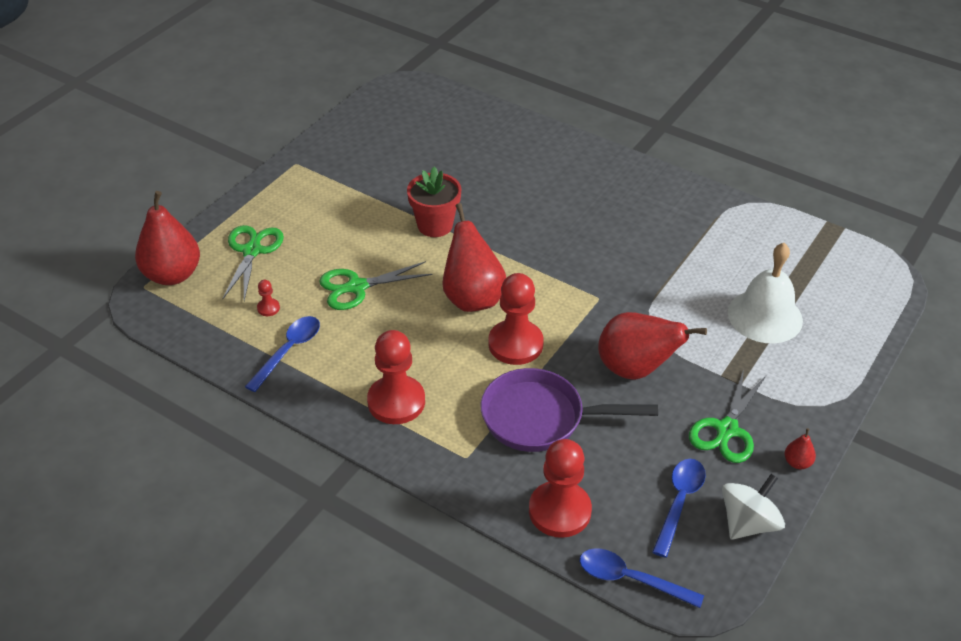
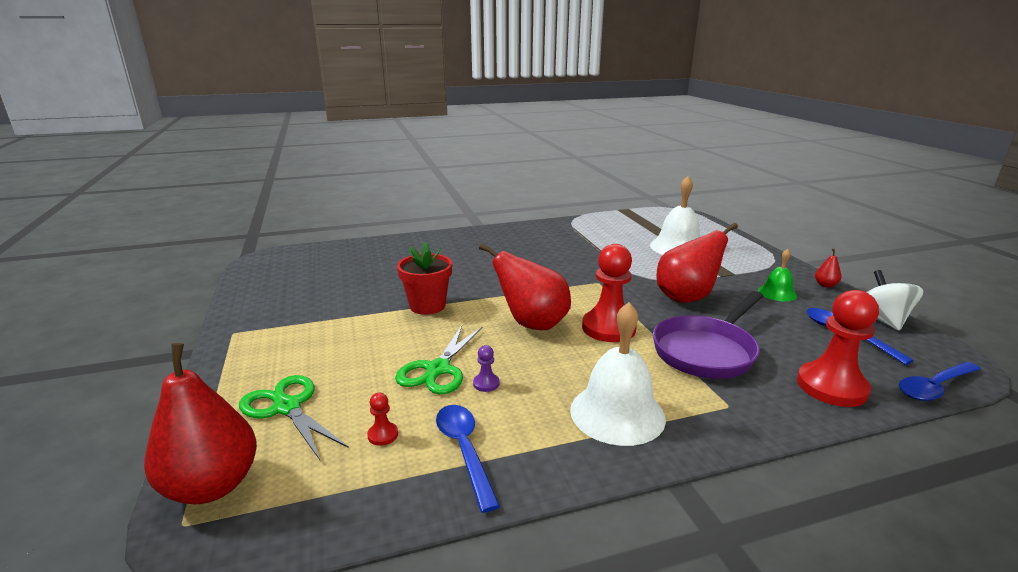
camera: 50 degrees left, 20 degrees down
(365, 320) = (486, 383): none -> purple pawn
(396, 402) = (617, 413): red pawn -> white bell
(727, 430) = (777, 293): green scissors -> green bell

